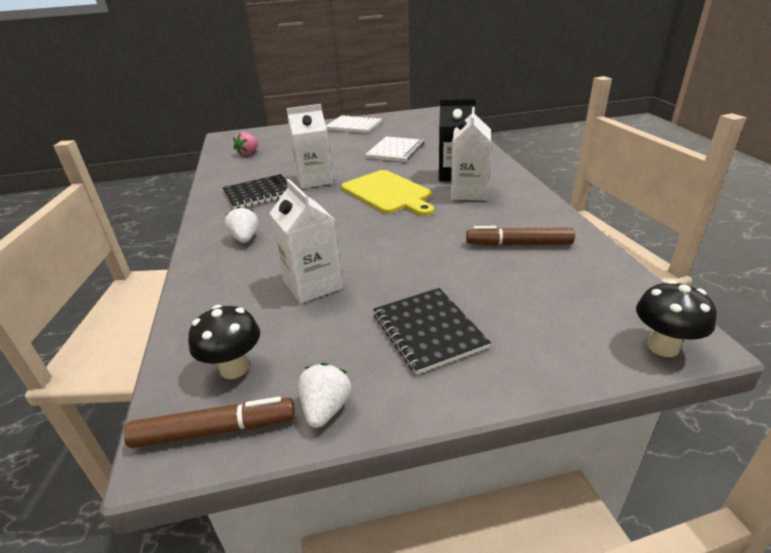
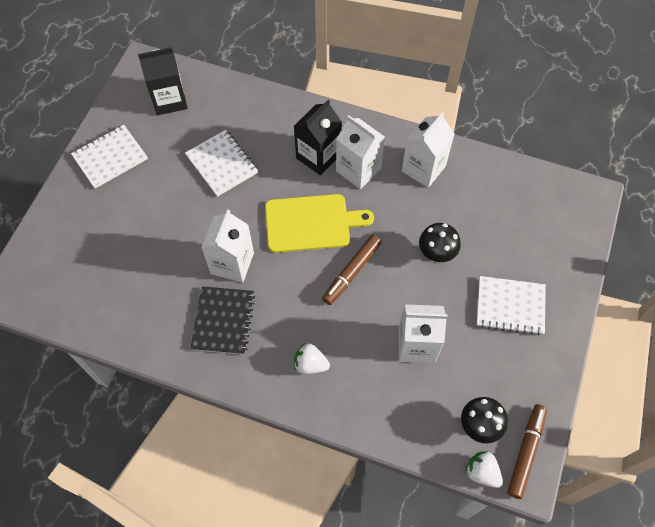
camera: 60 degrees left, 30 degrees up
(248, 153) = (97, 291): pink strawberry -> none
(326, 409) = (541, 391): white strawberry -> white strawberry (482, 472)
(421, 124) = (169, 100): none -> black carton
(428, 331) = (510, 306): black notebook -> white notebook
(518, 244) = (455, 196): brown marker -> brown marker (351, 272)
(521, 218) = (423, 168): none -> white carton
(663, 347) = (590, 211): black mushroom -> black mushroom (436, 254)

